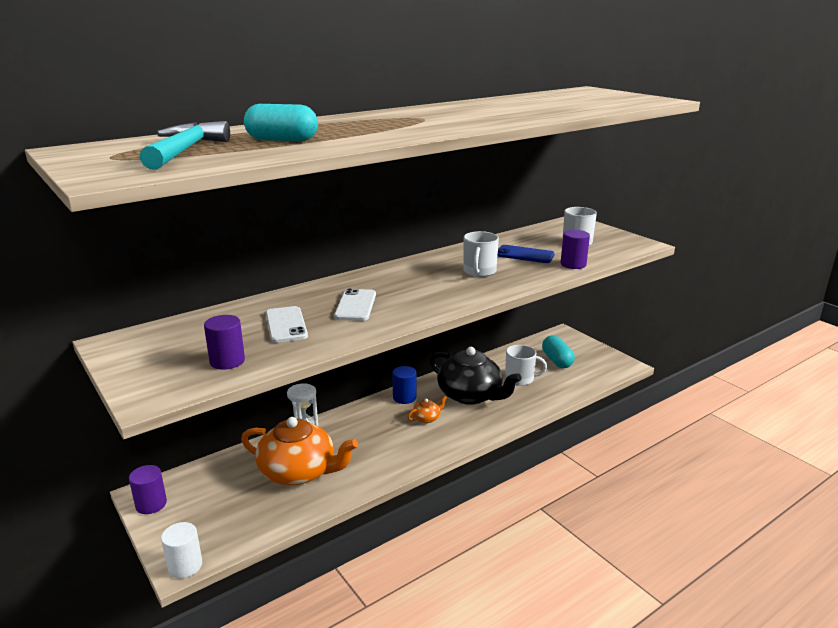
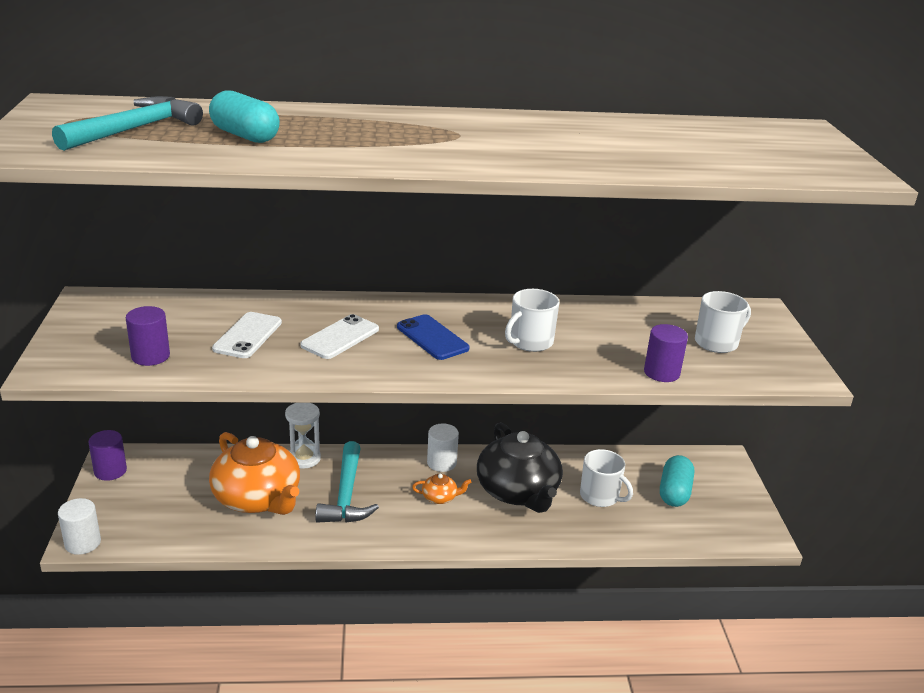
camera: 30 degrees right, 5 degrees up
(362, 442) = (346, 495): none -> turquoise hammer
(404, 397) = (441, 463): blue cylinder -> white cylinder
(524, 255) = (619, 338): blue phone -> blue phone (432, 338)

